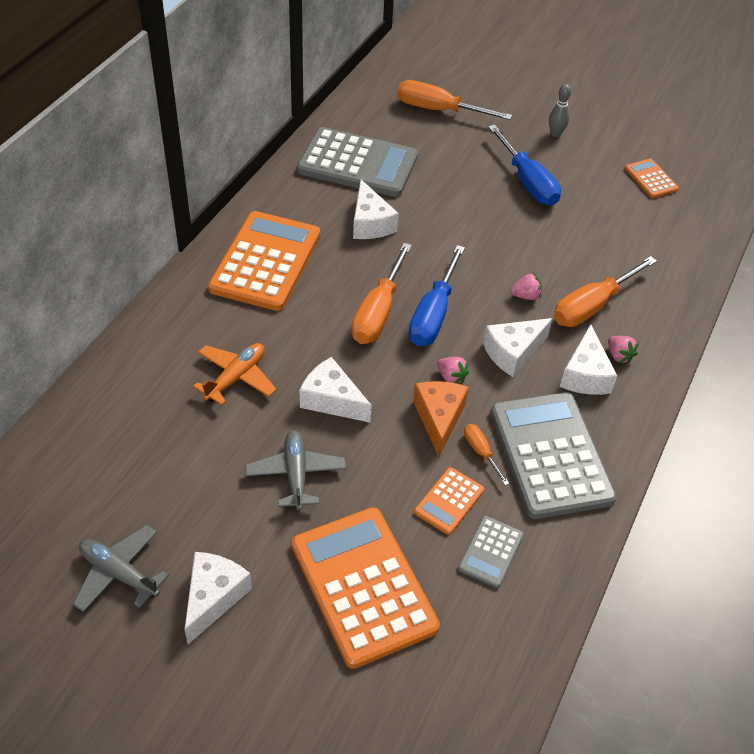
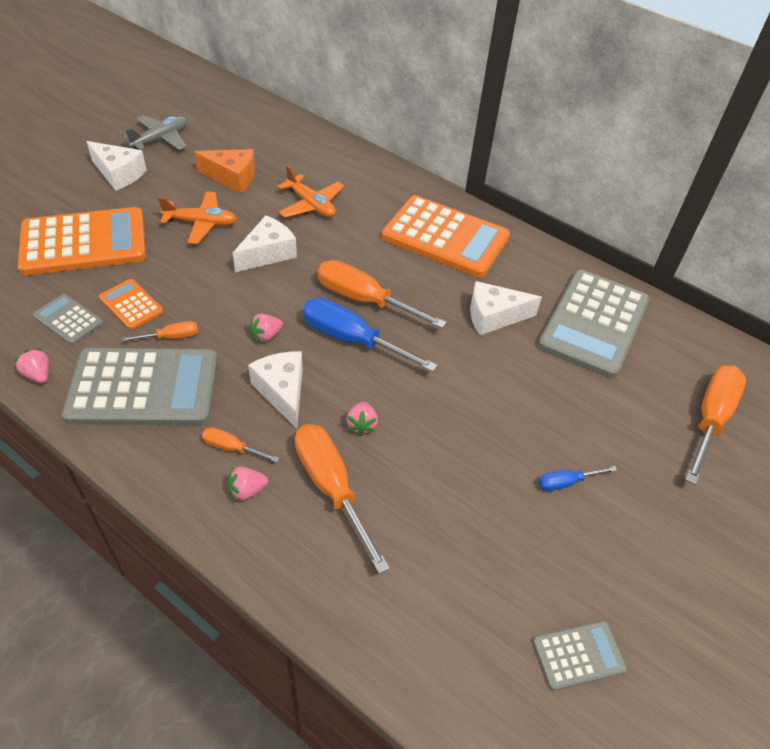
camera: 100 degrees right, 0 degrees up
(296, 474) = (201, 223): grey plane -> orange plane
(439, 419) = (221, 316): orange cheese -> orange cheese (232, 177)
(528, 182) = (566, 482): blue screwdriver -> blue screwdriver, size x0.49
(555, 134) = (678, 548): grey bowling pin -> none
(571, 549) = (38, 374): none -> pink strawberry
(585, 375) = (231, 448): white cheese -> orange screwdriver
(651, 179) = (578, 655): orange calculator -> grey calculator

